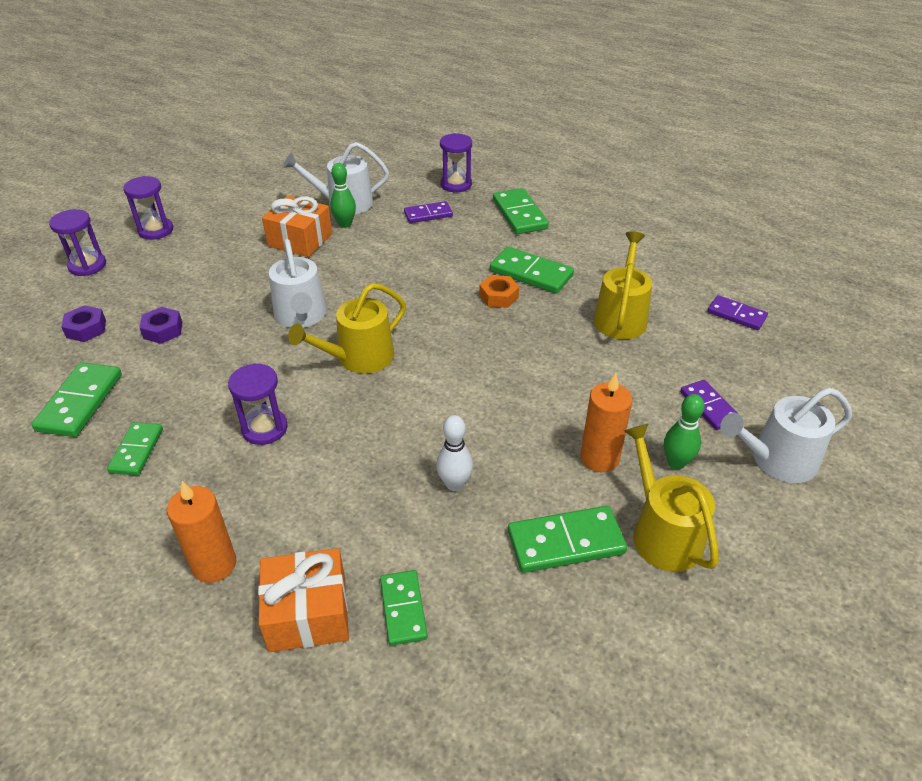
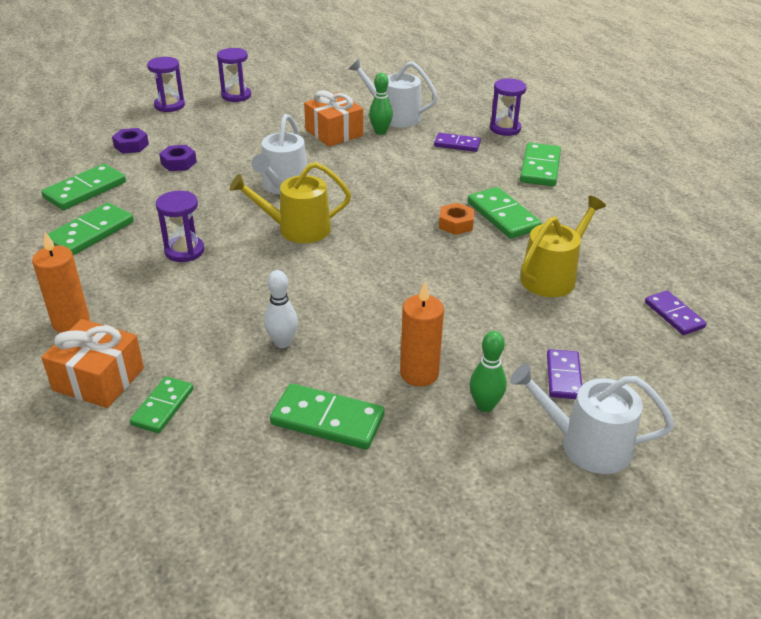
camera: 30 degrees right, 5 degrees down
(137, 451) = (91, 233): green domino -> green domino, size x1.53
(662, 533) = (416, 451): yellow watering can -> none

